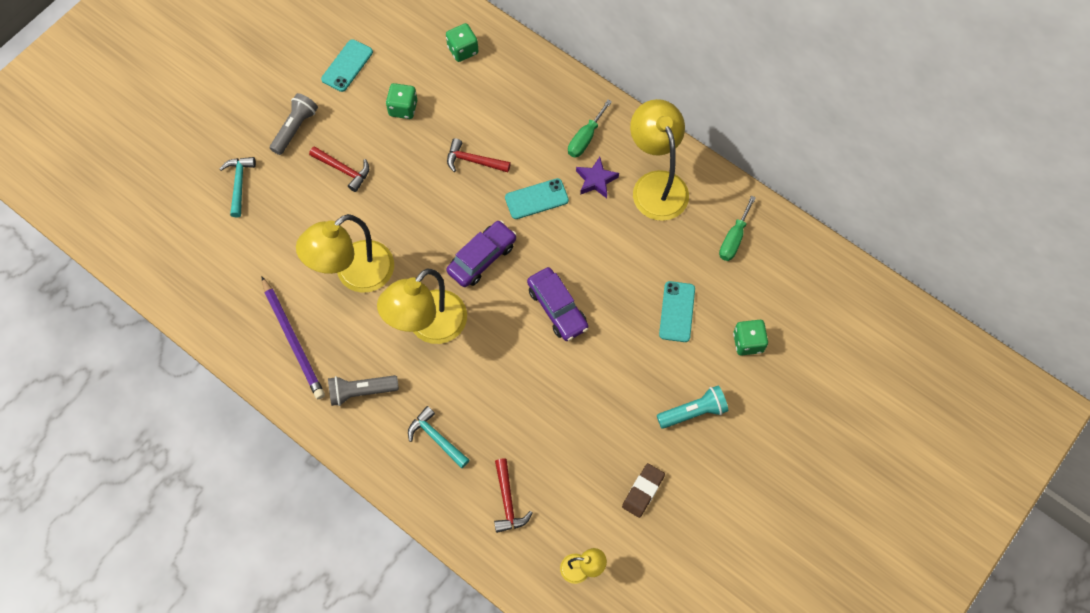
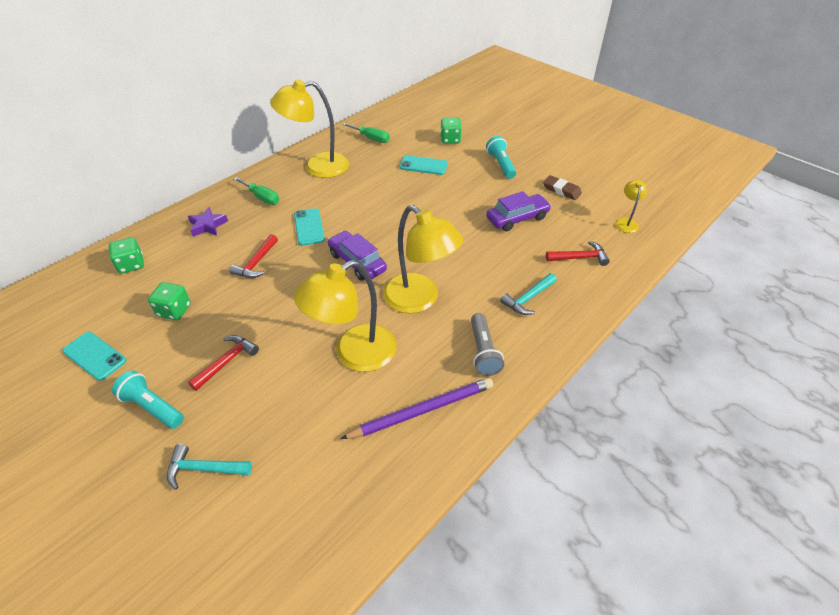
camera: 85 degrees left, 20 degrees down
(295, 128) = (152, 407): grey flashlight -> turquoise flashlight
(355, 274) = (354, 354): yellow lamp -> yellow lamp turned 90 degrees clockwise
(557, 308) = (412, 221): purple car -> purple car (517, 218)
(596, 180) = (302, 195): purple star -> purple star (207, 225)

